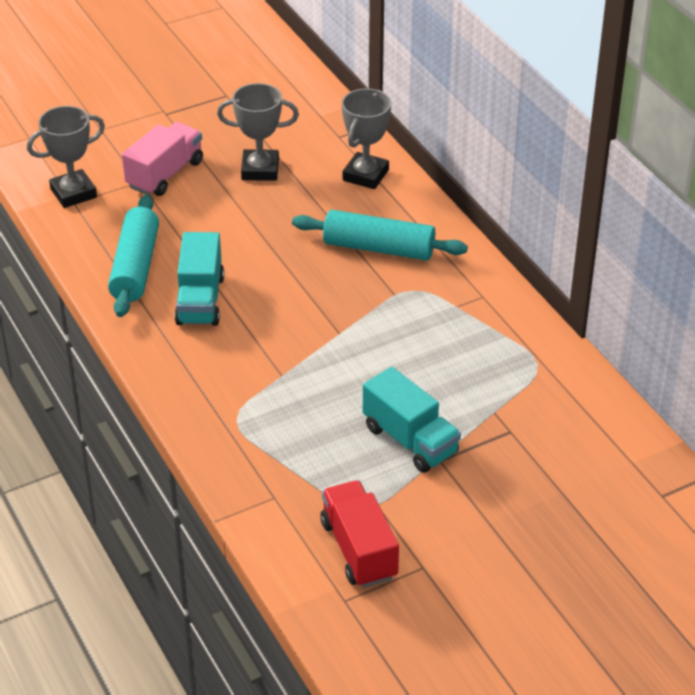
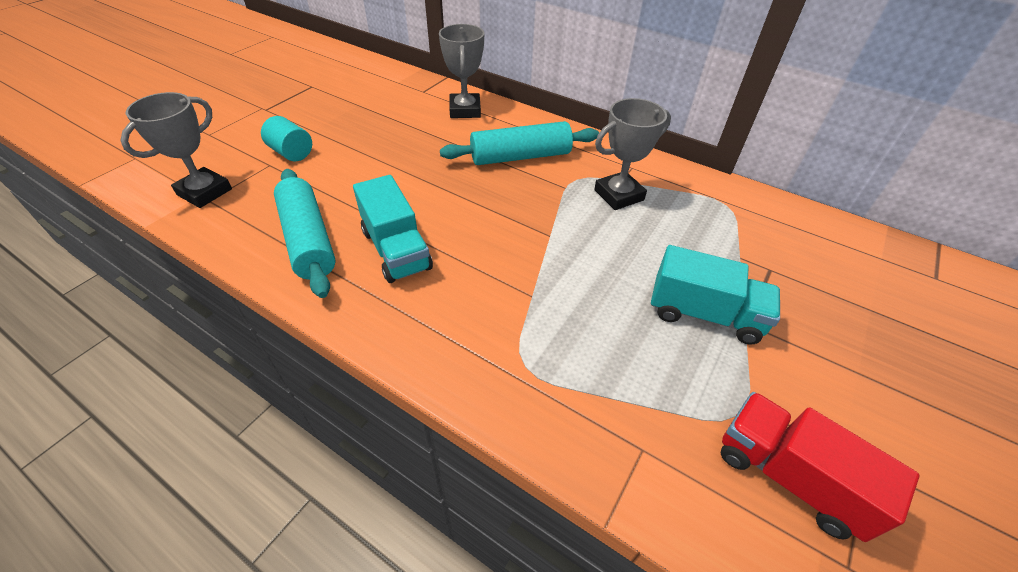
camera: 30 degrees left, 5 degrees up
(165, 174) = (291, 153): pink truck -> turquoise cylinder
(260, 169) = (376, 128): grey trophy -> grey trophy (618, 195)

